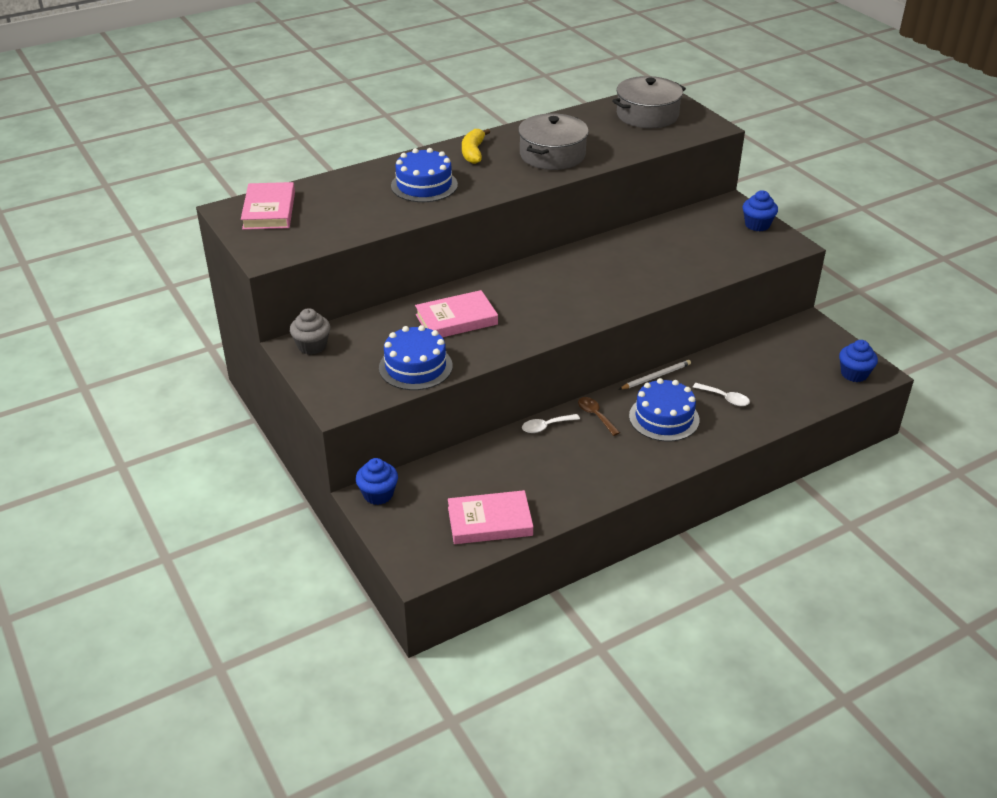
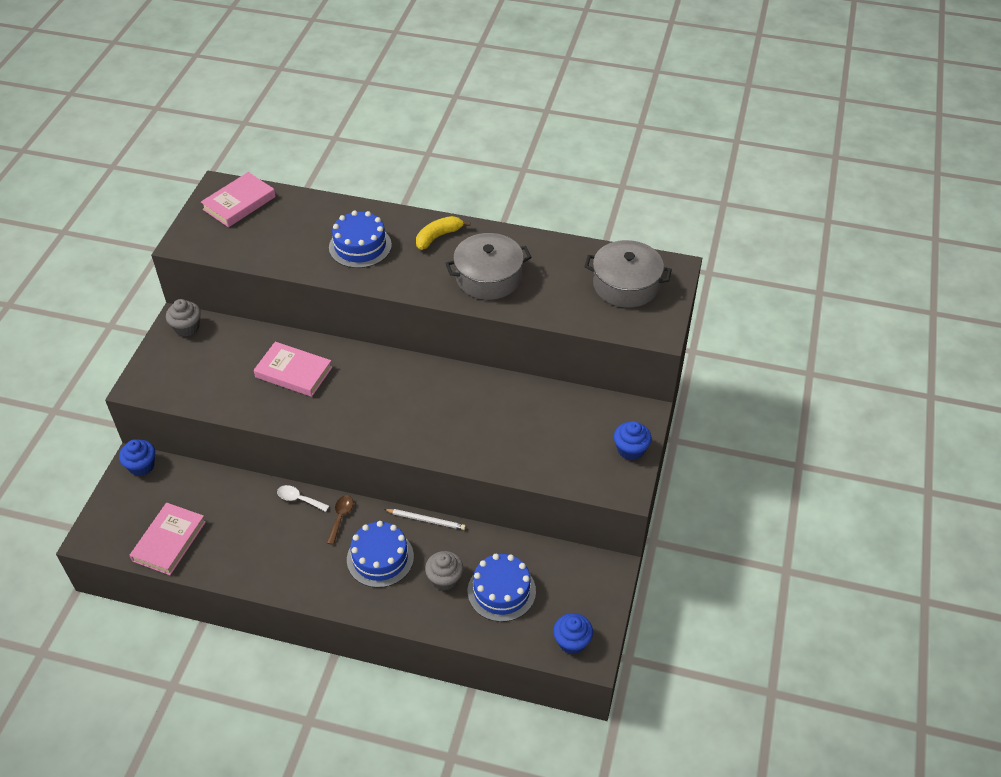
camera: 45 degrees right, 10 degrees up
(415, 367) = (217, 392): blue cake -> blue cake (501, 591)
(490, 521) = (169, 541): pink book -> pink book turned 75 degrees clockwise
(725, 398) = (445, 579): white spoon -> grey cupcake

